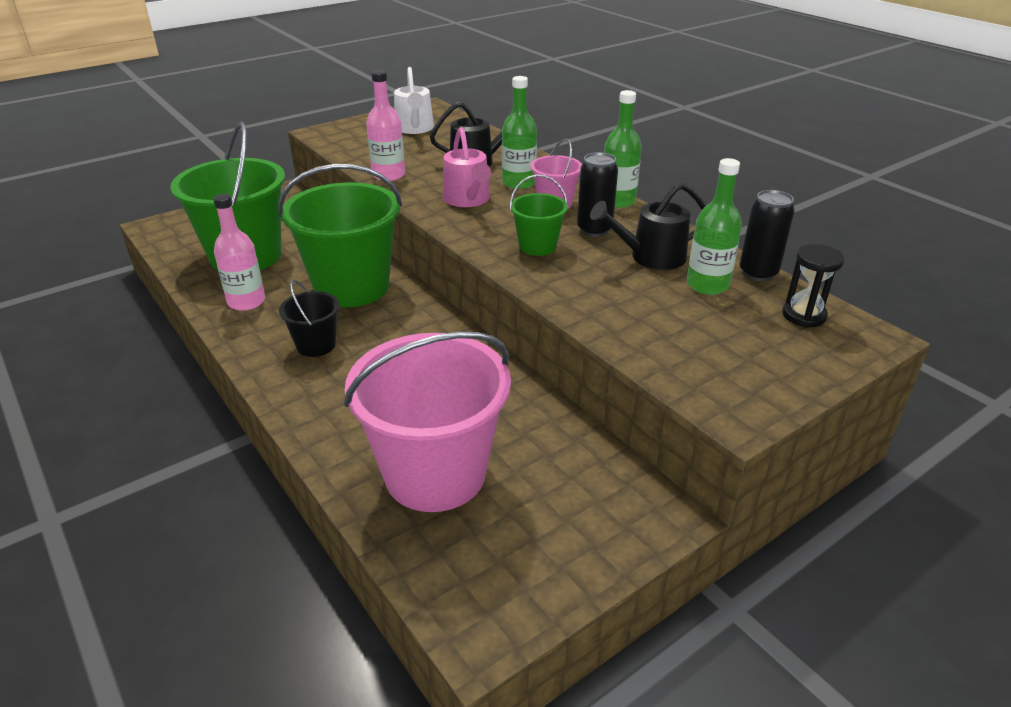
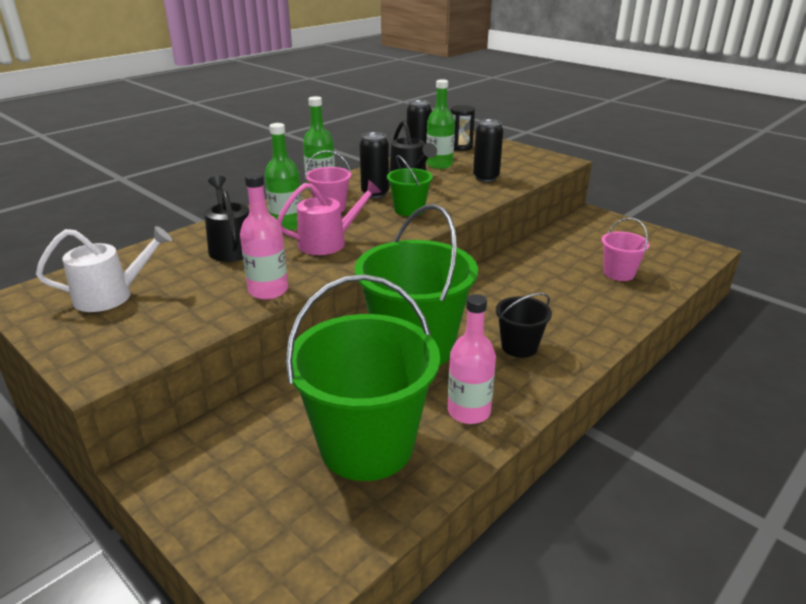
camera: 100 degrees left, 5 degrees down
(435, 474) = (619, 273): pink bucket -> pink bucket, size x0.47
(647, 316) = (486, 178): none -> black can

